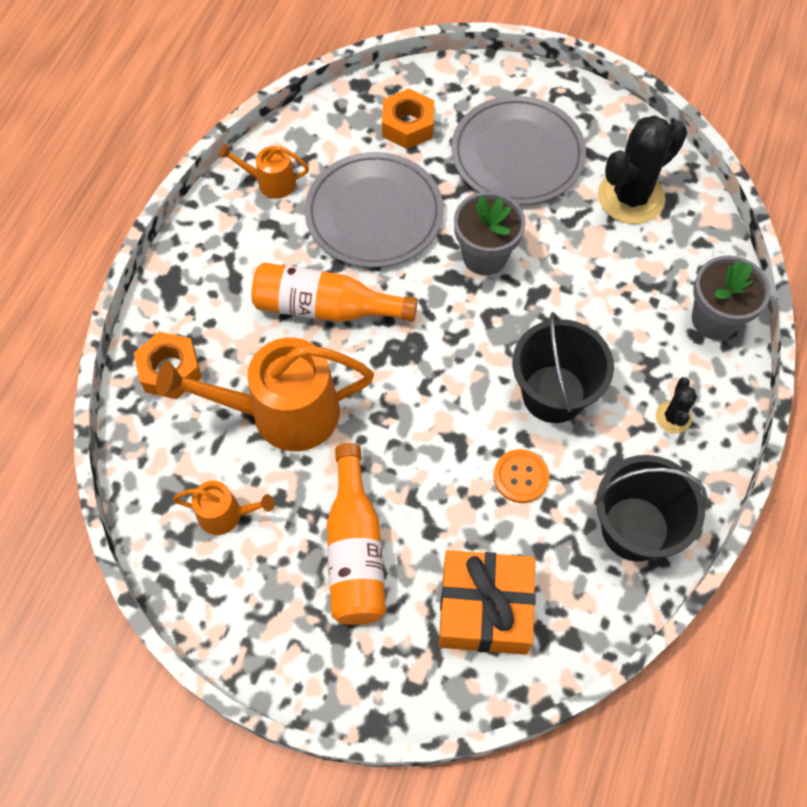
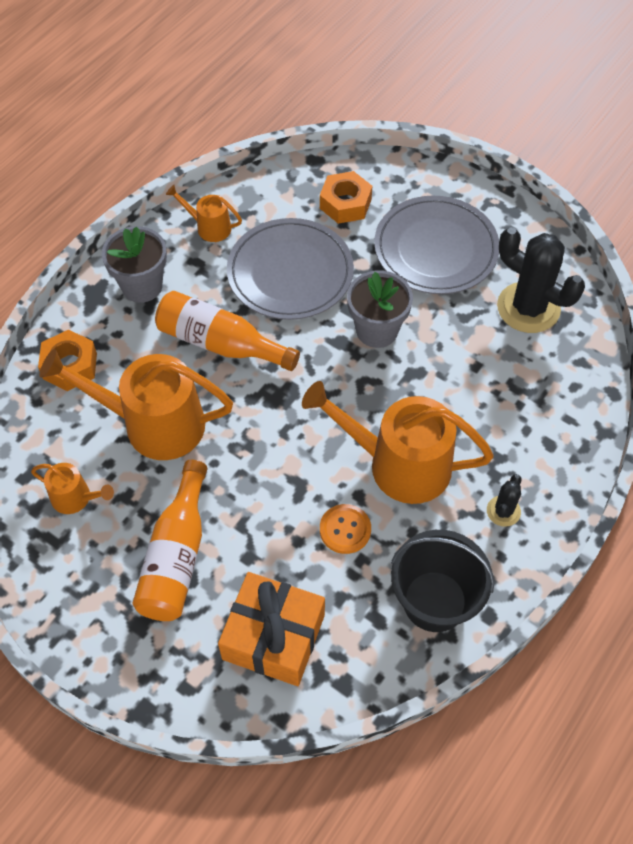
camera: 15 degrees right, 5 degrees down
(553, 394) = (399, 464): black bucket -> orange watering can
(631, 197) = (528, 308): black cactus -> black cactus turned 60 degrees clockwise
(714, 319) = (571, 433): grey flower pot -> grey flower pot (142, 286)

